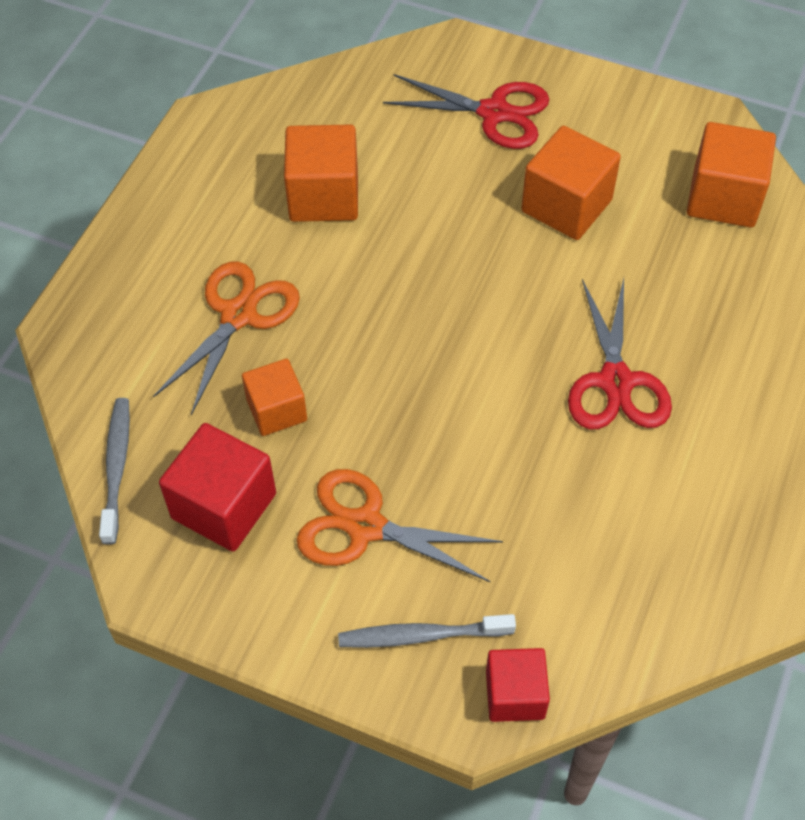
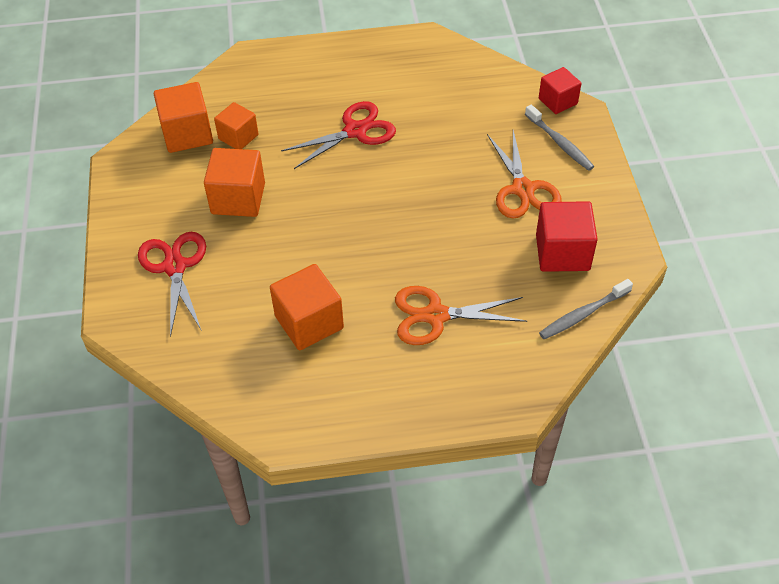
camera: 120 degrees left, 5 degrees down
(277, 410) = (486, 261): orange cube -> orange cube (238, 137)

